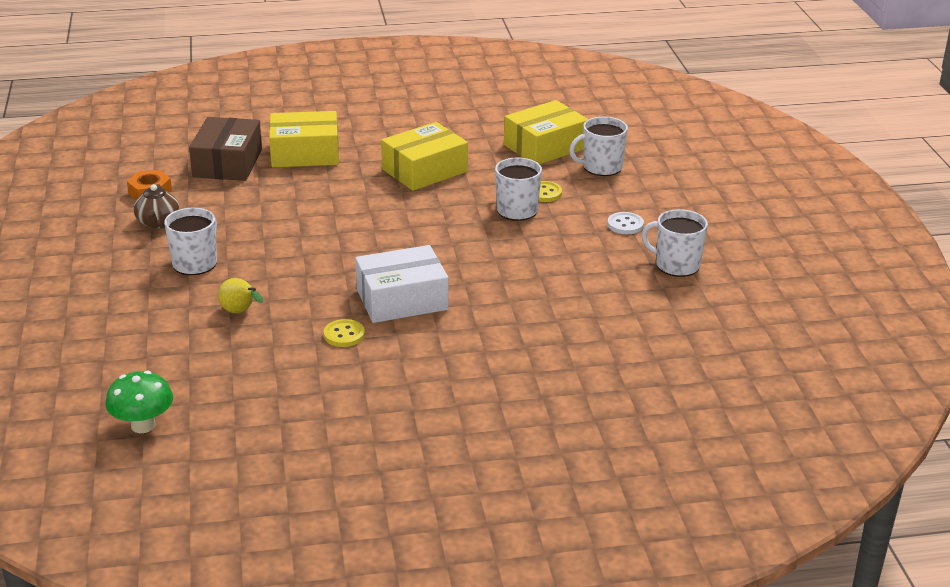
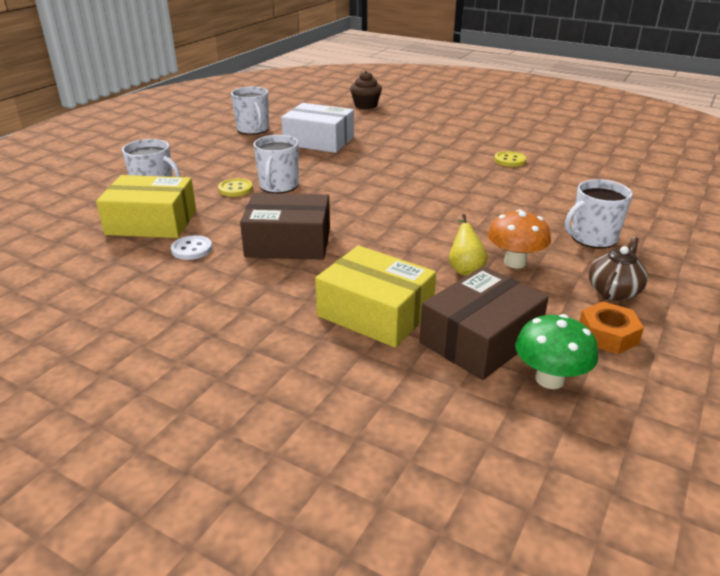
camera: 140 degrees left, 0 degrees up
(143, 425) = (679, 160): green mushroom -> green mushroom (549, 379)
(240, 312) = (575, 193): yellow pear -> yellow pear (465, 269)
(244, 217) = (515, 262): none -> orange mushroom
(402, 299) = (448, 165): white box -> white box (319, 141)
(424, 170) = (288, 242): yellow box -> brown box
(625, 225) = (231, 154): white button -> white button (192, 249)
(640, 370) = (365, 105): none -> brown cupcake

